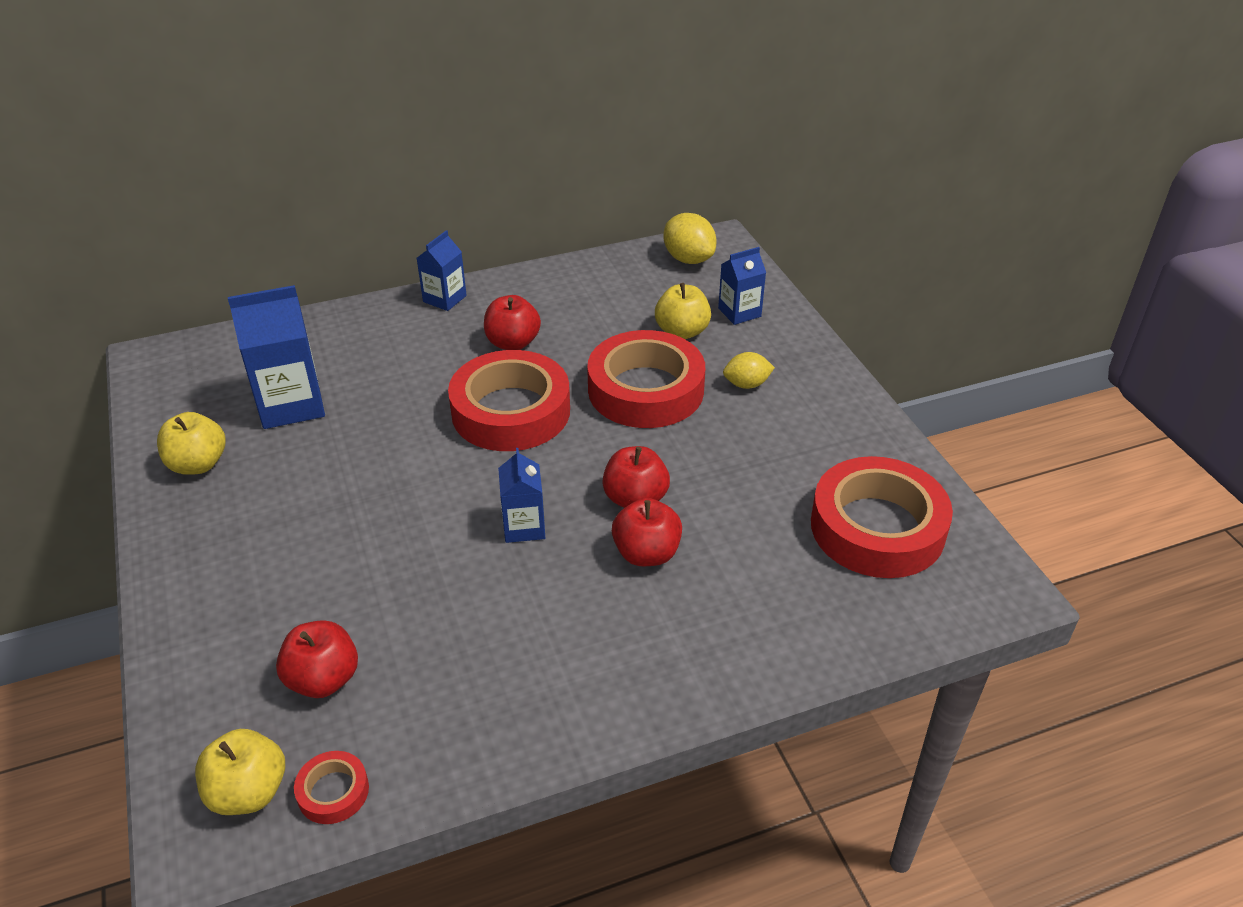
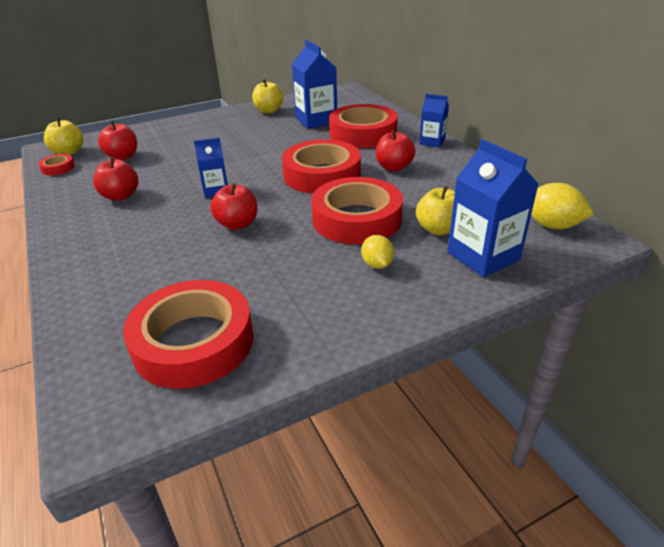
camera: 85 degrees right, 5 degrees down
(379, 358) = (363, 133): none -> red tape
(646, 553) = (185, 232): red apple -> red apple (121, 196)
(688, 259) = (552, 225): yellow lemon -> yellow lemon turned 75 degrees clockwise
(739, 312) = (483, 256): blue carton -> blue carton, size x1.71

